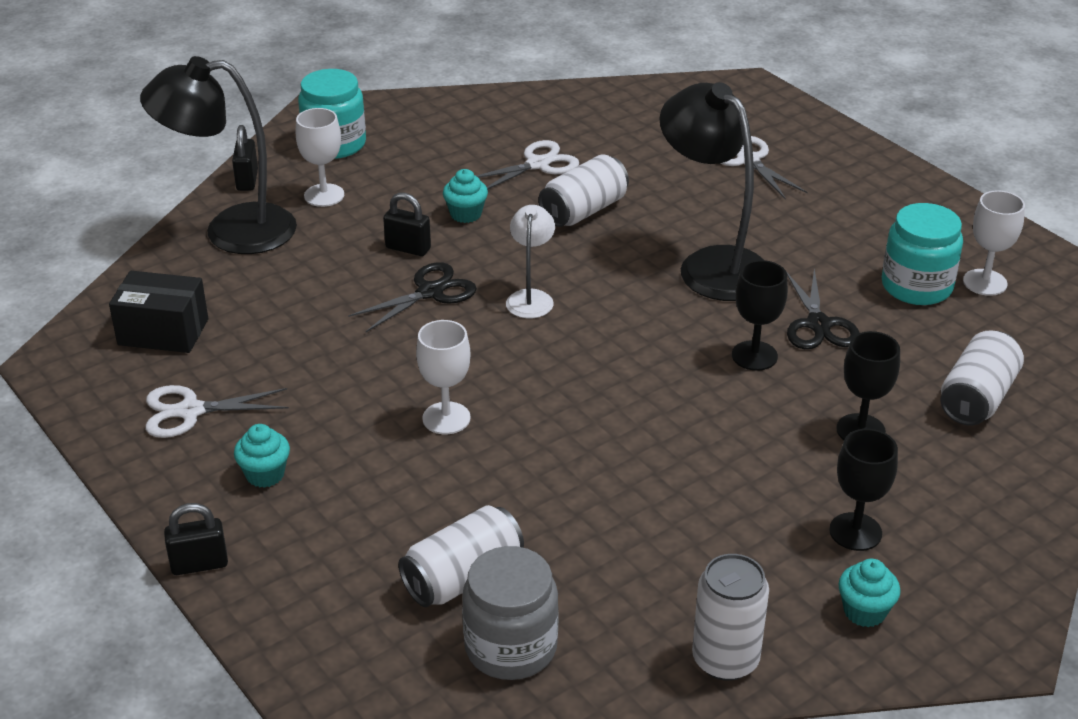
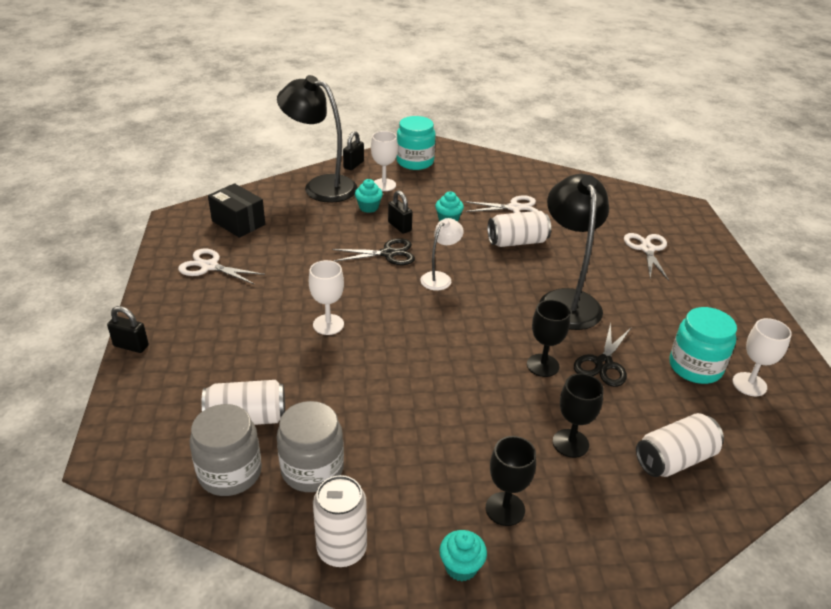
camera: 30 degrees right, 0 degrees up
(265, 474) = (209, 314): turquoise cupcake -> turquoise cupcake (368, 207)
(605, 595) = (312, 469): none -> grey jar

